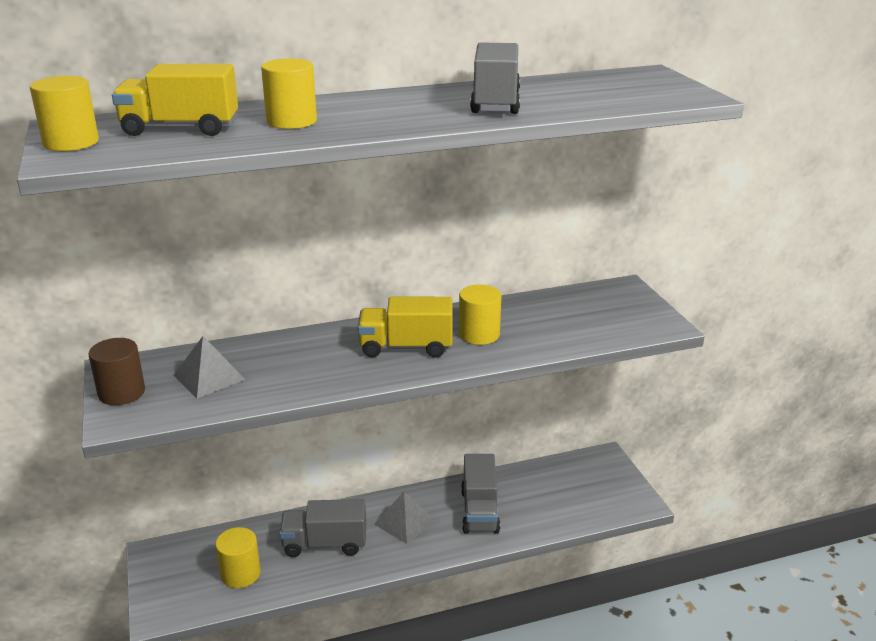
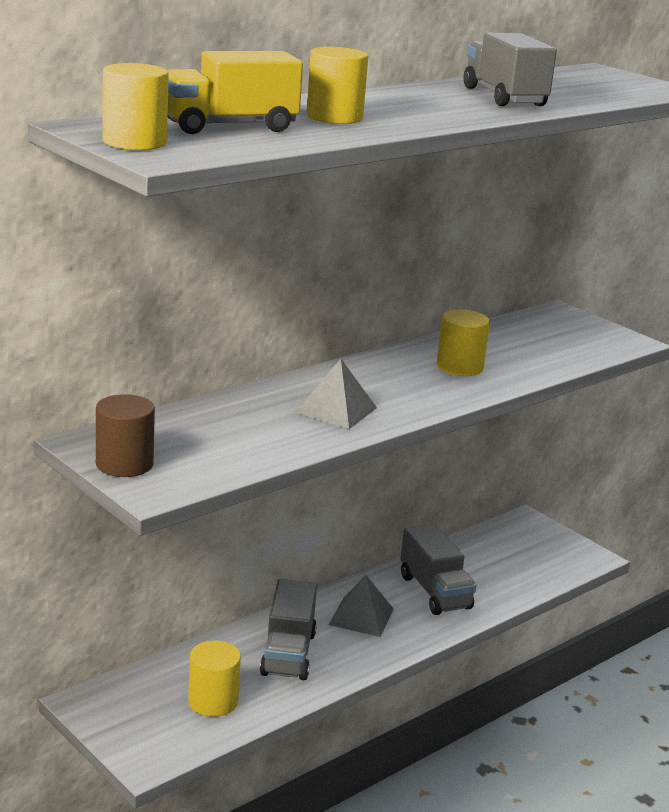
camera: 25 degrees left, 5 degrees down
(209, 377) = (211, 437): grey pyramid -> grey pyramid (336, 410)
(325, 544) = (288, 654): grey truck -> grey truck turned 60 degrees counterclockwise
(406, 347) = (397, 386): yellow truck -> none

